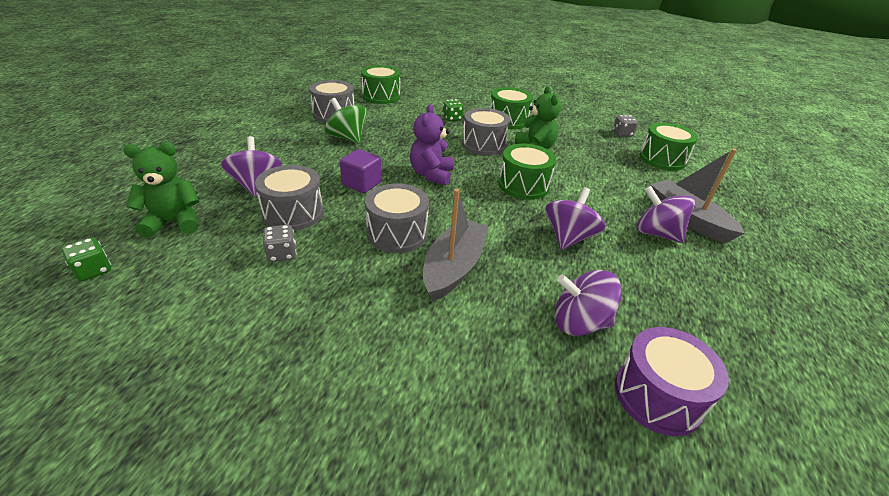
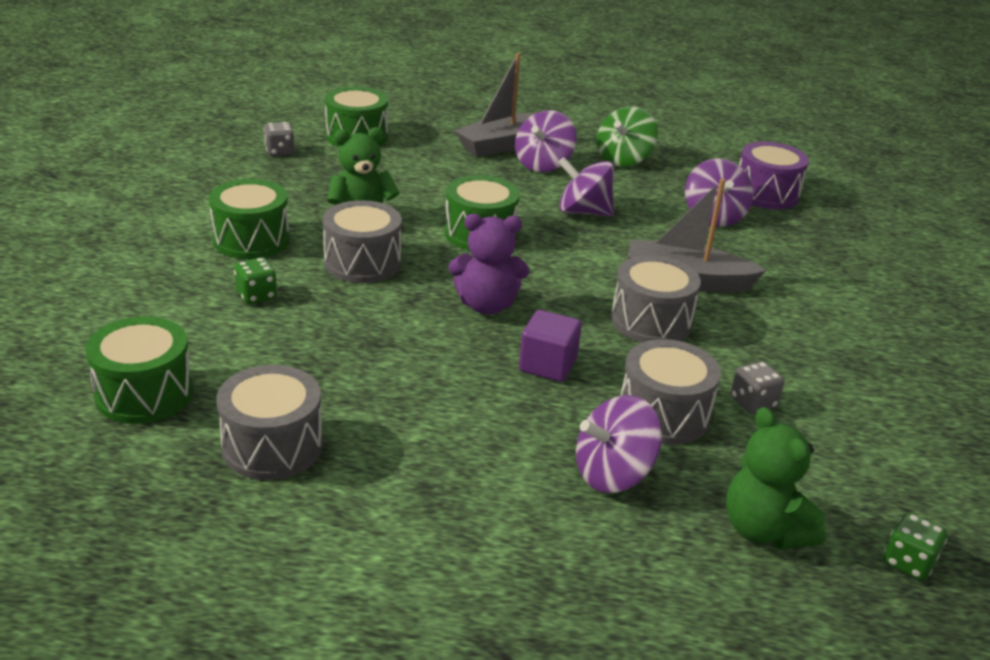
camera: 100 degrees left, 5 degrees down
(347, 138) = (388, 407): green spinning top -> green spinning top (623, 159)

